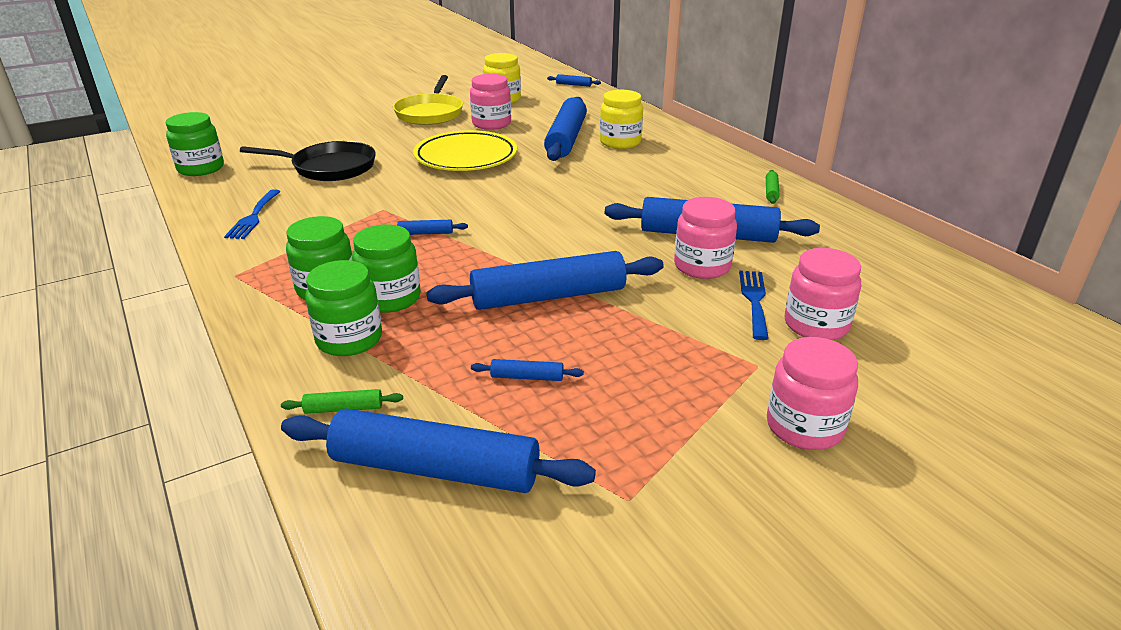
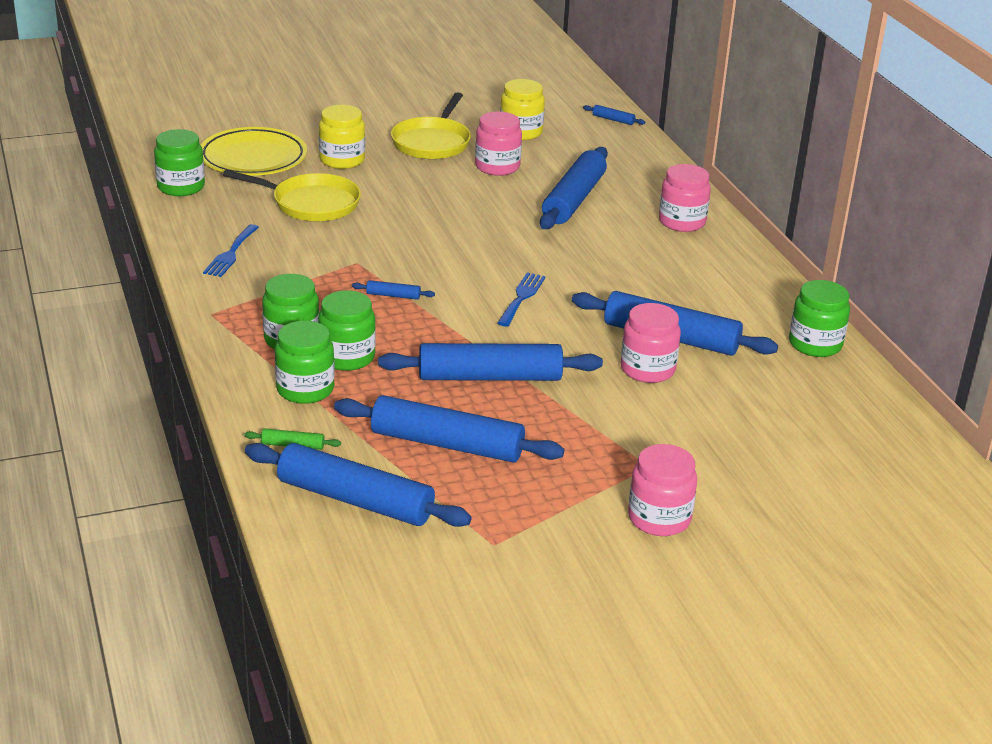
camera: 10 degrees right, 0 degrees up
(329, 167) = (311, 204): black pan -> yellow pan
(466, 157) = (456, 210): yellow plate -> yellow plate (253, 158)
(527, 377) = (447, 444): blue rolling pin -> blue rolling pin, size x2.47
(620, 142) = (632, 212): yellow jar -> yellow jar (342, 160)
(754, 300) = (679, 410): blue fork -> blue fork (521, 297)
(771, 192) = (766, 298): green rolling pin -> none
(816, 325) = (722, 440): pink jar -> pink jar (682, 222)
(839, 223) = (815, 344): none -> green jar

